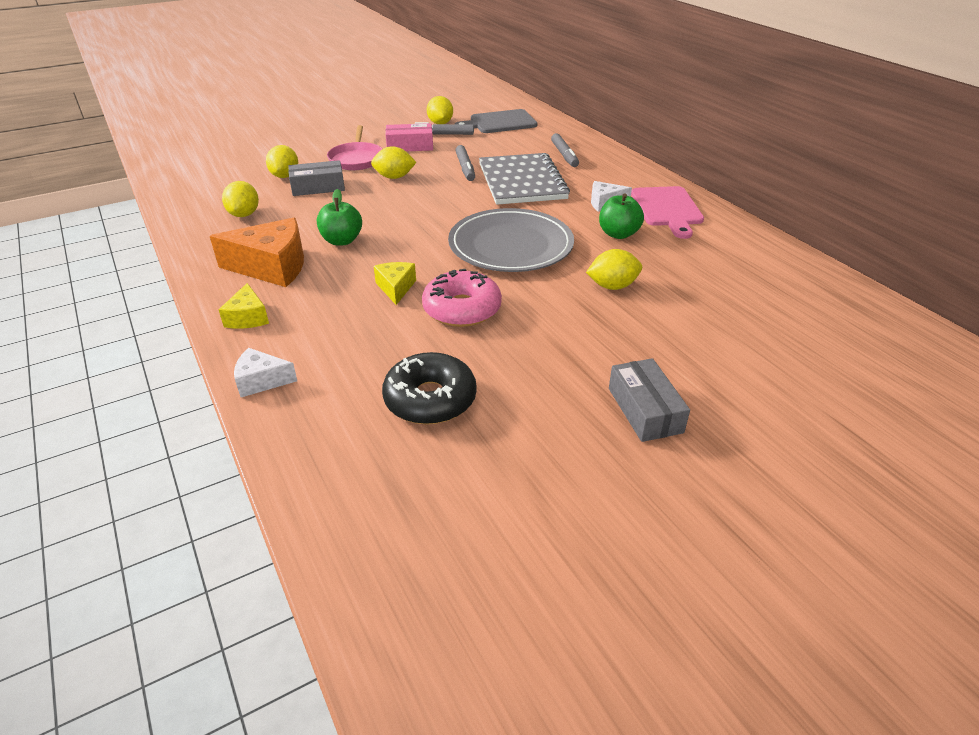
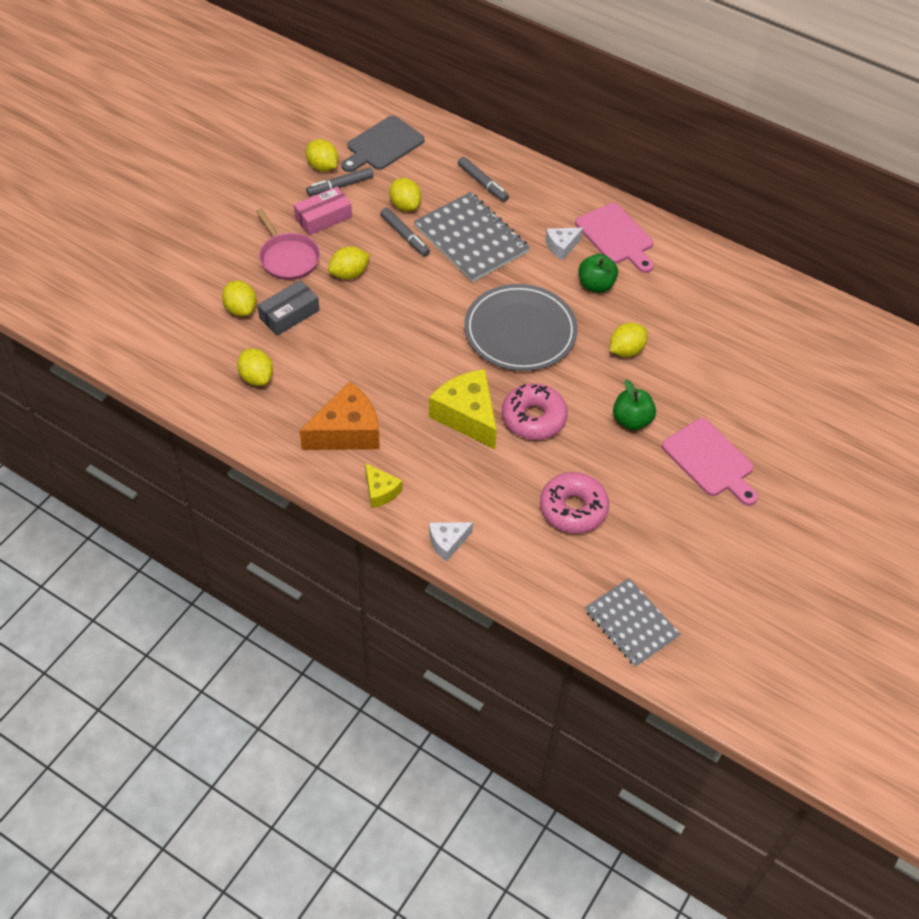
camera: 30 degrees left, 15 degrees up
(342, 241) = (376, 378): green apple -> green apple (631, 420)
(388, 555) = (631, 623): none -> grey notebook
(396, 288) = (467, 416): yellow cheese -> yellow cheese, size x1.87
(430, 399) = (573, 509): black donut -> pink donut
(484, 153) = (405, 205): none -> yellow lemon
(644, 410) = (710, 461): grey box -> pink cutting board

